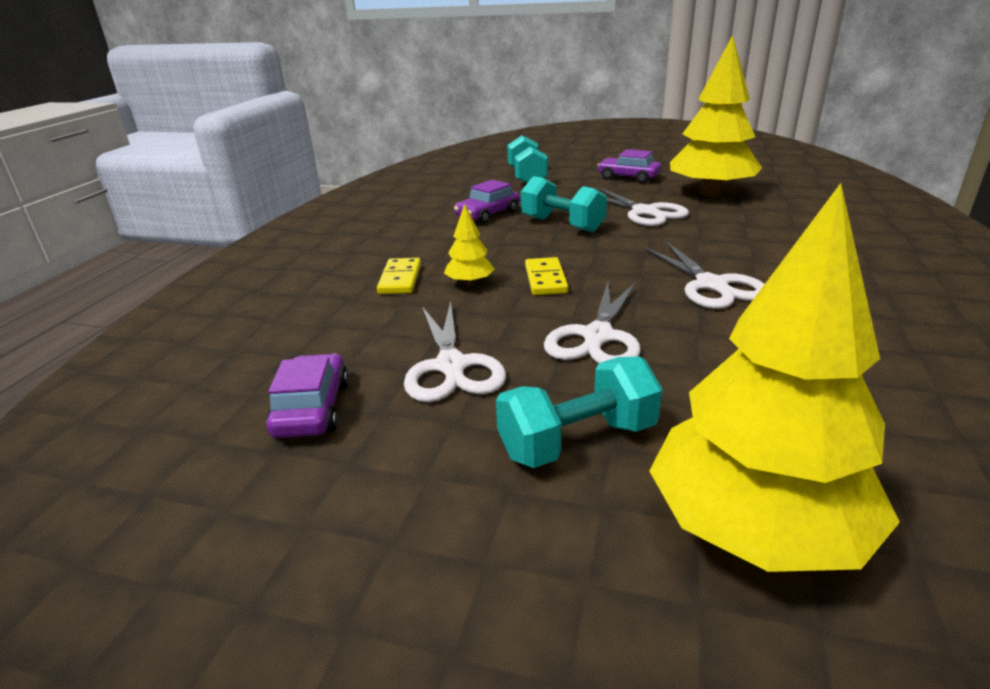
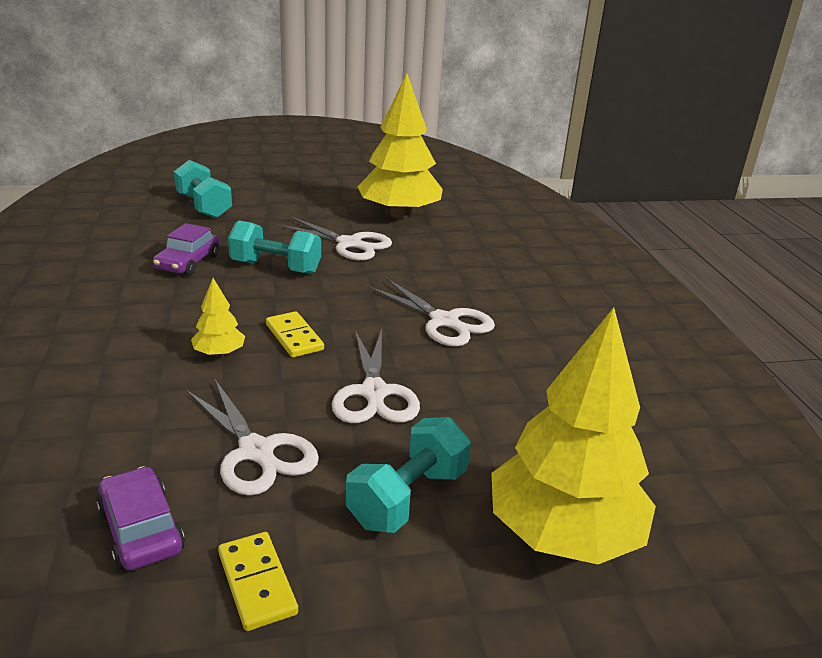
camera: 30 degrees left, 0 degrees up
(400, 279) = (138, 360): yellow domino -> yellow domino (257, 583)
(628, 177) = (313, 200): purple car -> none

